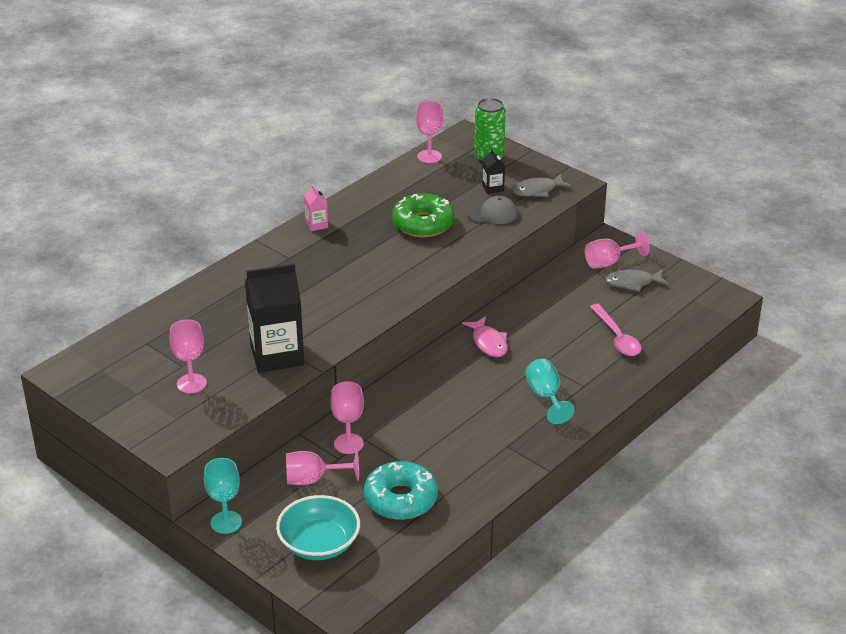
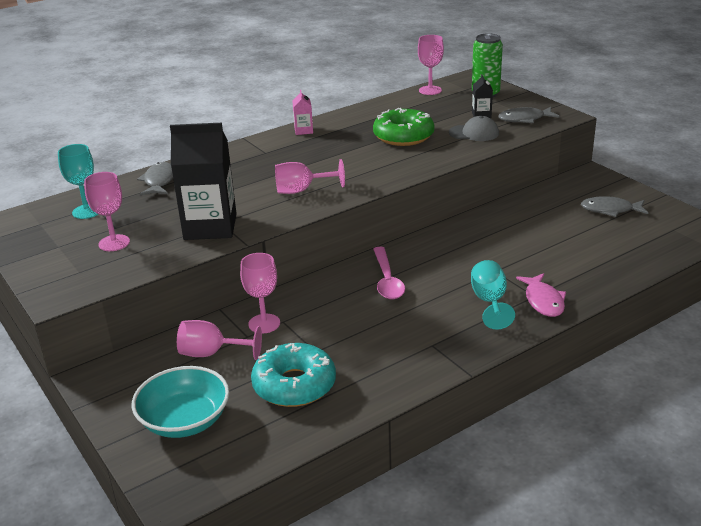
camera: 15 degrees right, 5 degrees down
(196, 305) = (159, 181): none -> grey fish
(226, 522) = (100, 385): turquoise goblet -> turquoise goblet (87, 211)
(488, 343) = (445, 248): pink fish -> pink fish (543, 301)
(609, 262) = (589, 191): pink goblet -> pink goblet (302, 190)
(617, 337) = (582, 255): pink spoon -> pink spoon (387, 280)

